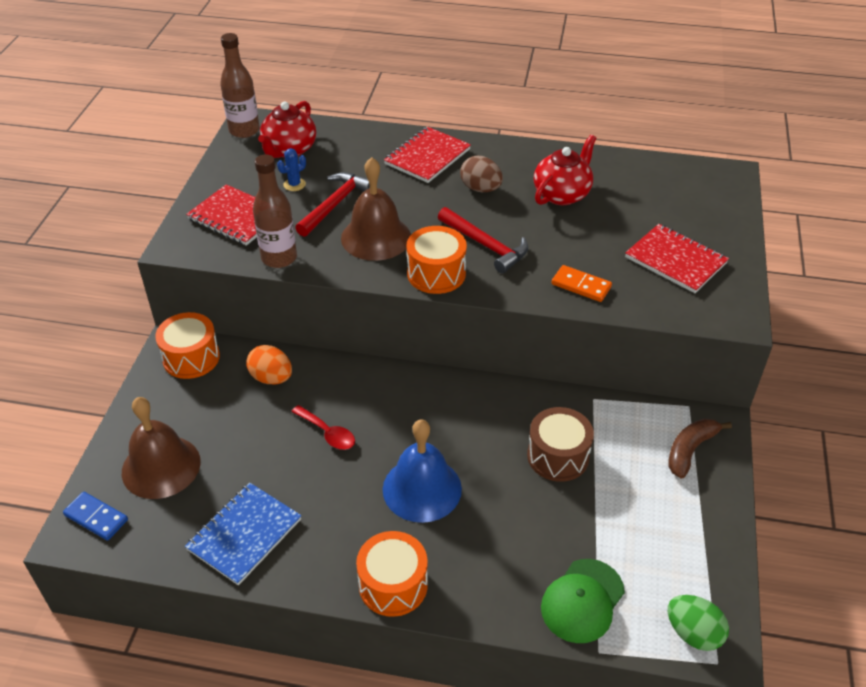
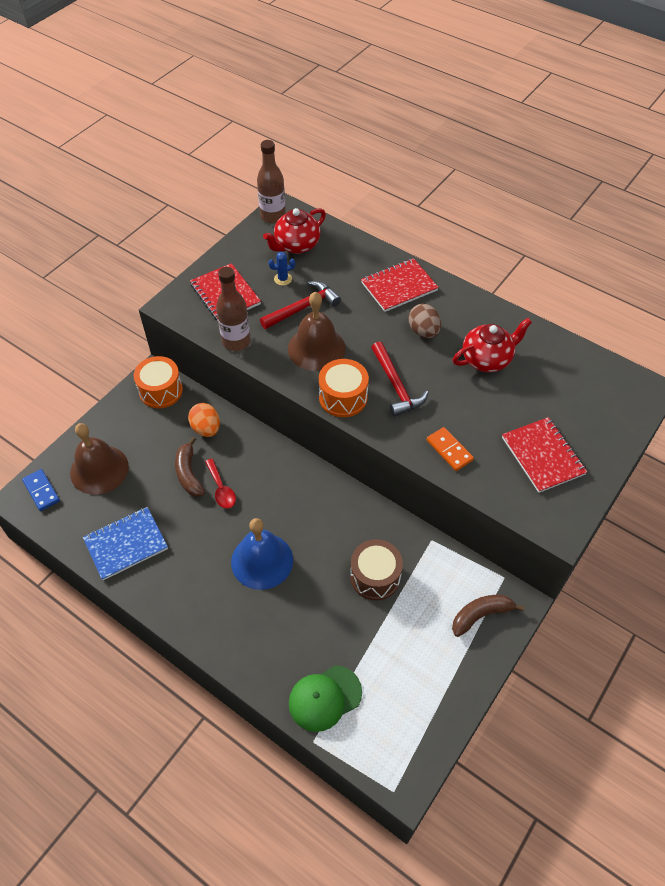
camera: 25 degrees right, 10 degrees up
(279, 431) = (189, 474): none -> brown banana
(393, 585) = (202, 625): orange drum -> none
(693, 633) = (390, 760): green egg -> none

